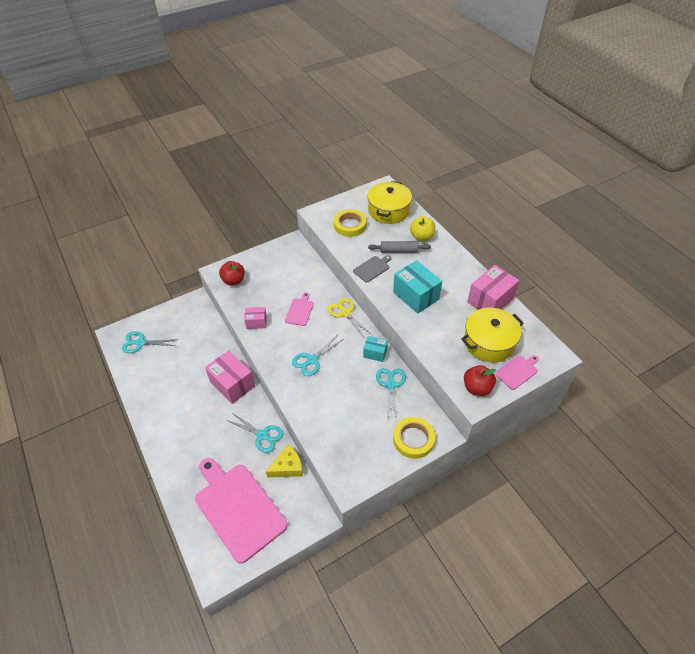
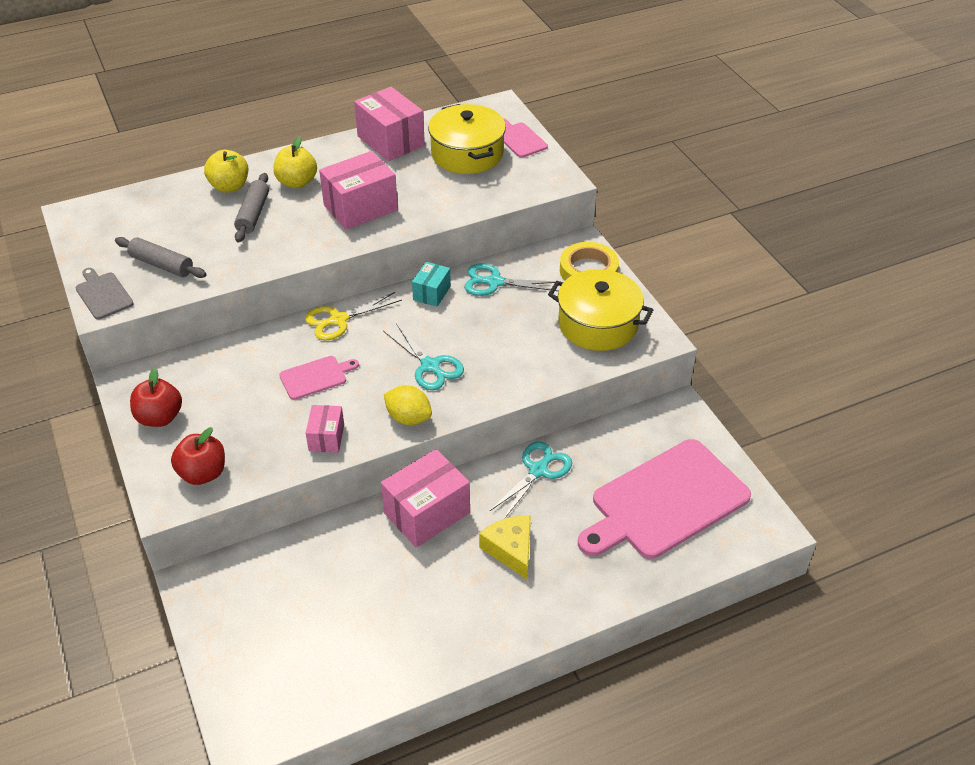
camera: 85 degrees left, 5 degrees down
(141, 343) = (286, 680): turquoise scissors -> none
(271, 355) = (408, 418): none -> yellow lemon
(287, 467) = (597, 439): yellow cheese -> yellow cheese (510, 549)
(300, 311) = (316, 377): pink cutting board -> pink cutting board turned 135 degrees clockwise
(350, 225) = (162, 265): yellow tape -> grey rolling pin
(372, 268) = (283, 247): grey cutting board -> grey cutting board (103, 294)
(388, 211) = (145, 215): yellow pot -> yellow pot (598, 324)
(416, 296) = (360, 208): turquoise box -> pink box
(433, 263) = (297, 182): none -> yellow apple
(477, 388) = (541, 175): red apple -> red apple (160, 417)

